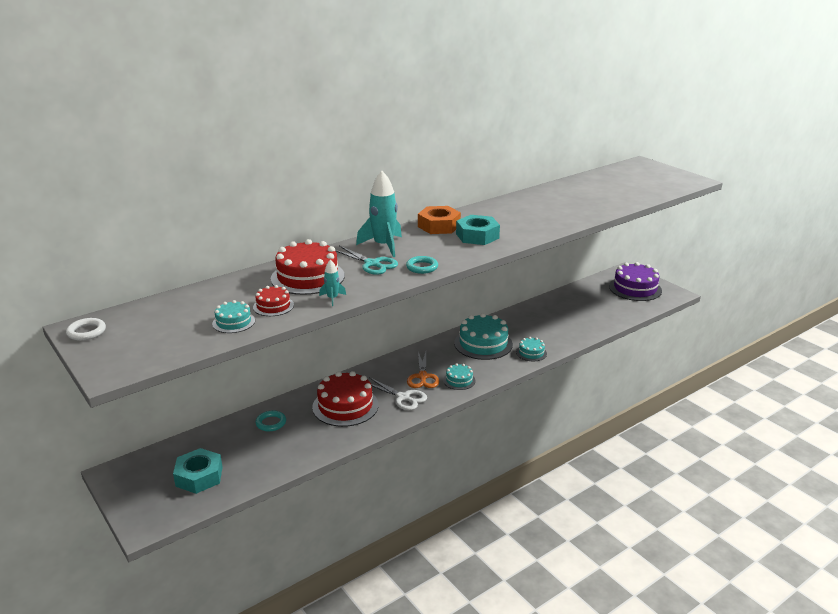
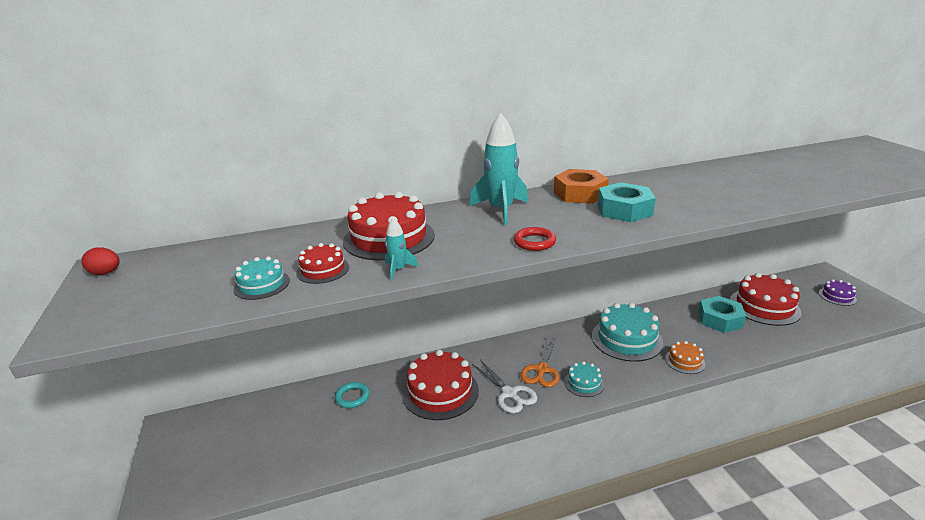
camera: 20 degrees right, 0 degrees up
(86, 332) = (106, 273): white ring -> red egg
(199, 476) = (244, 452): turquoise nut -> turquoise nut (720, 319)
(372, 264) = (474, 230): turquoise scissors -> none
(422, 267) = (534, 242): turquoise ring -> red ring
(531, 353) = (685, 361): turquoise cake -> orange cake
(583, 304) = (764, 306): none -> red cake
(635, 288) = (837, 296): purple cake -> purple cake, size x0.52

